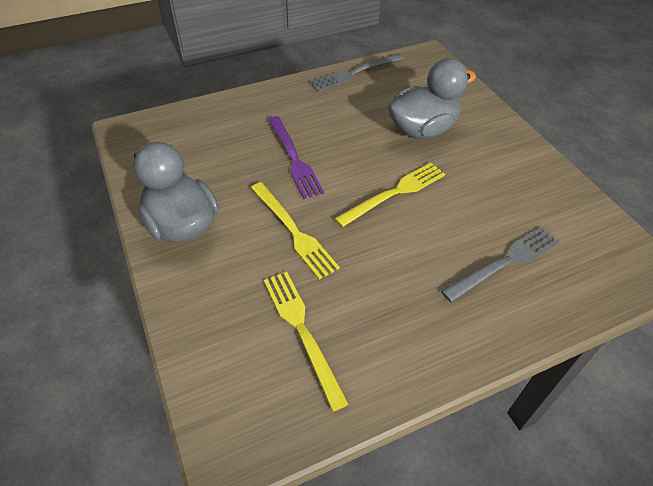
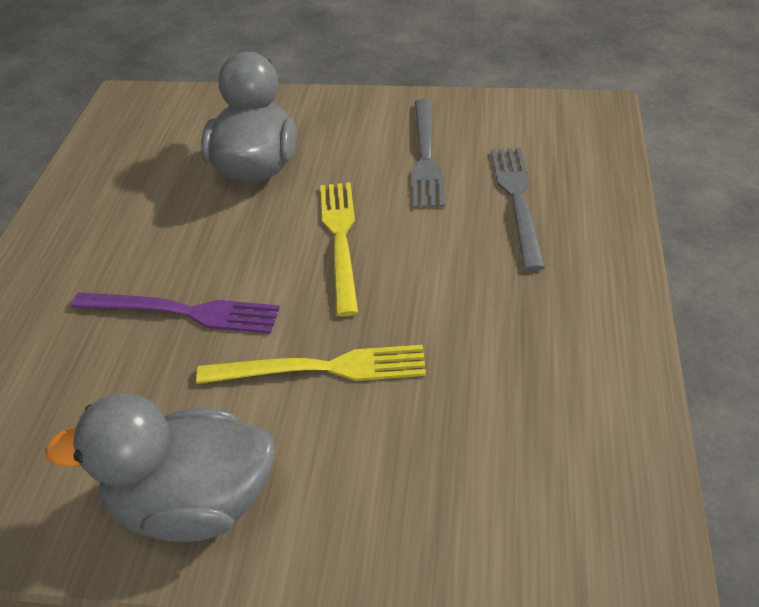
camera: 55 degrees left, 5 degrees down
(302, 331) = (498, 428): yellow fork -> none
(354, 73) = (78, 178): grey fork -> grey fork (426, 156)

